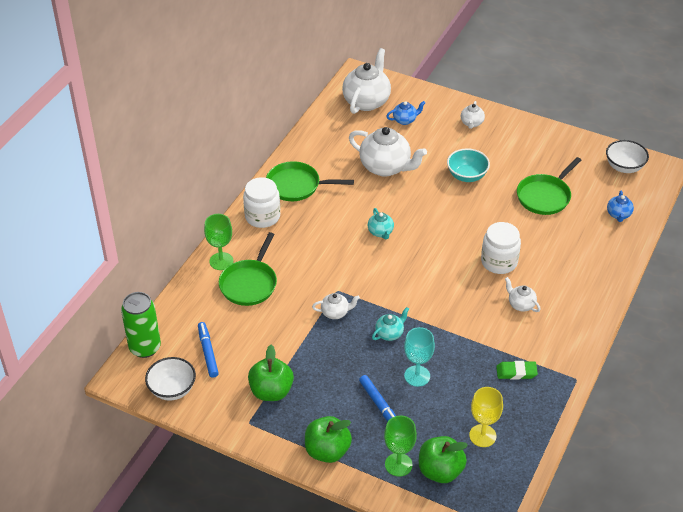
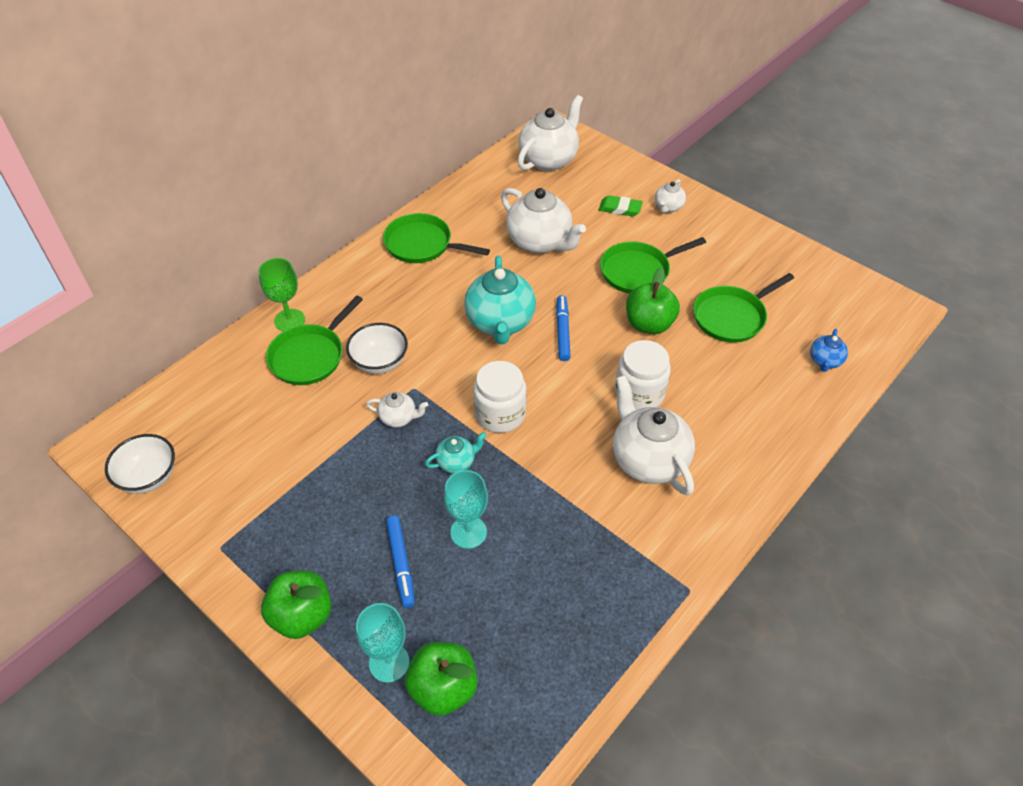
camera: 15 degrees right, 5 degrees up
(145, 348) = (145, 413): green can -> none
(208, 352) = (216, 436): blue marker -> blue marker (562, 331)
(262, 216) = (364, 274): white jar -> white jar (500, 414)
(271, 391) = (269, 509): green apple -> green apple (649, 324)
(380, 232) = (500, 323): turquoise teapot -> turquoise teapot, size x2.04
(398, 464) = (389, 662): green goblet -> turquoise goblet
(405, 120) = (586, 189): blue teapot -> none
(467, 176) = (638, 271): turquoise bowl -> green pan
(482, 435) = (524, 647): yellow goblet -> none
(516, 372) = (607, 559): green eraser -> green eraser (620, 208)
(521, 304) = (648, 460): white teapot -> white teapot, size x2.04
(624, 167) = (852, 298): white bowl -> white bowl (379, 362)

